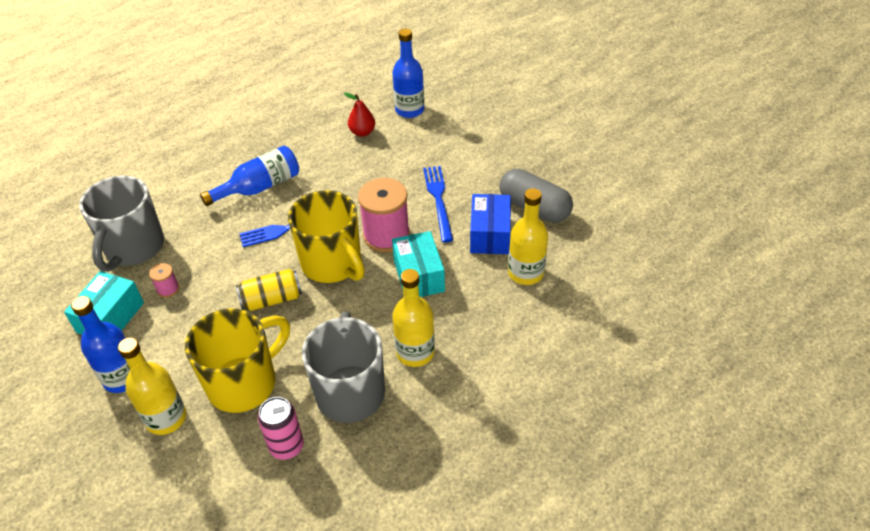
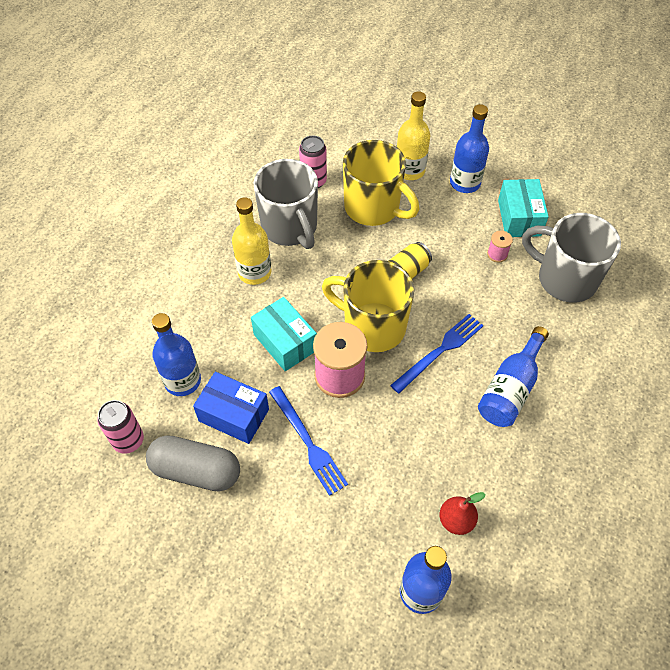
camera: 155 degrees right, 10 degrees up
(134, 248) = (564, 279): grey mug -> grey mug turned 45 degrees counterclockwise
(244, 383) = (373, 208): yellow mug -> yellow mug turned 75 degrees counterclockwise
(490, 234) = (234, 415): blue box -> blue box turned 45 degrees counterclockwise
(525, 273) = (182, 381): yellow bottle -> blue bottle
(585, 243) = (128, 440): none -> pink can

